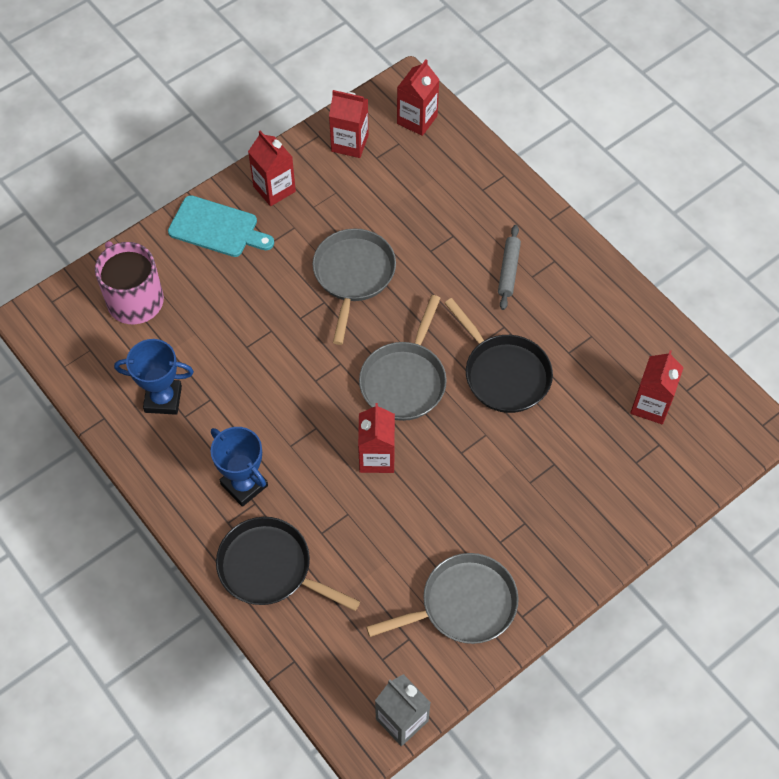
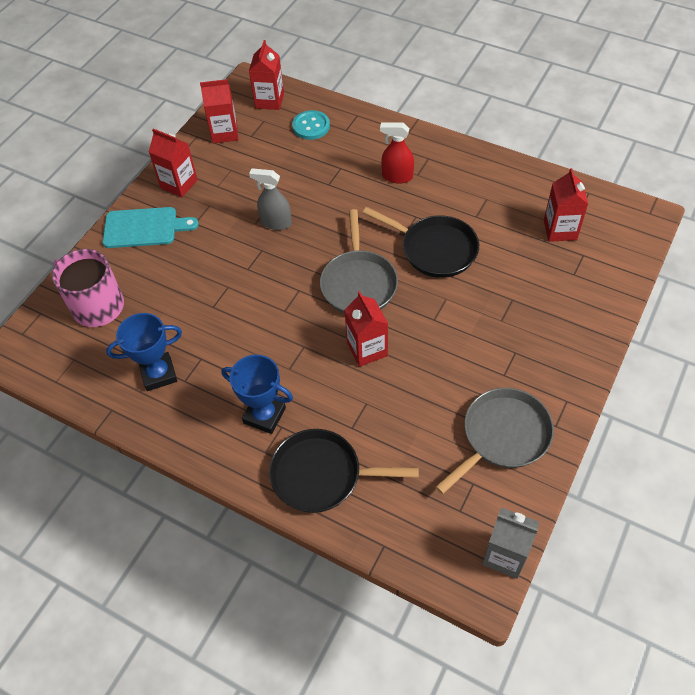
camera: 20 degrees left, 5 degrees down
(353, 275) = (276, 222): grey pan -> grey spray bottle
(446, 170) = (311, 126): none -> turquoise button
(508, 270) = (397, 177): grey rolling pin -> red spray bottle

